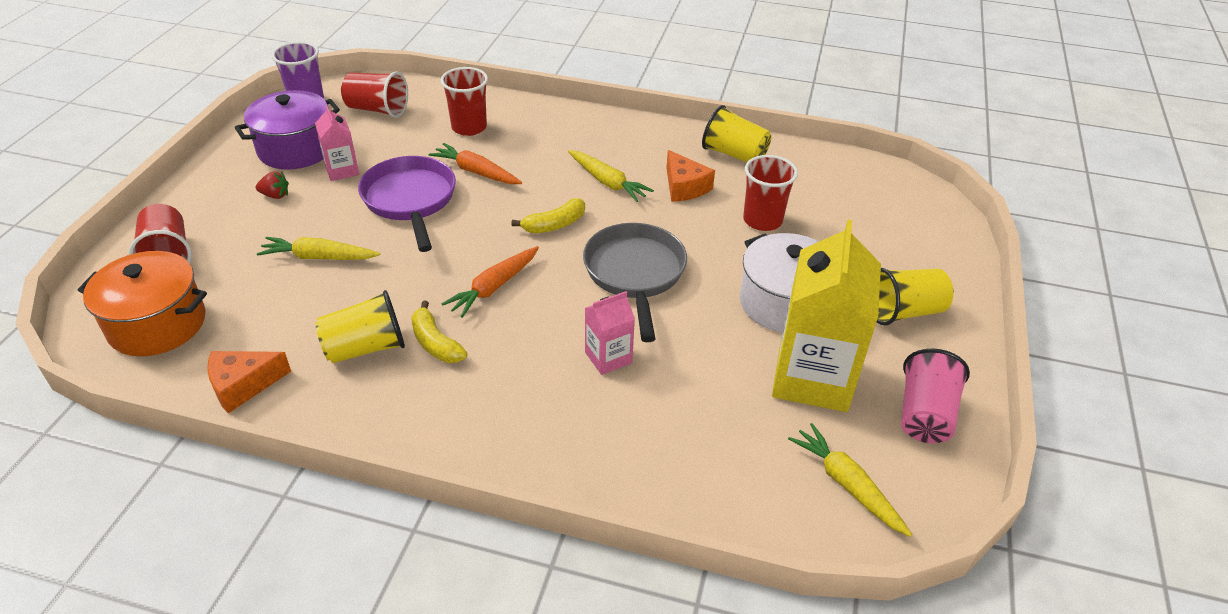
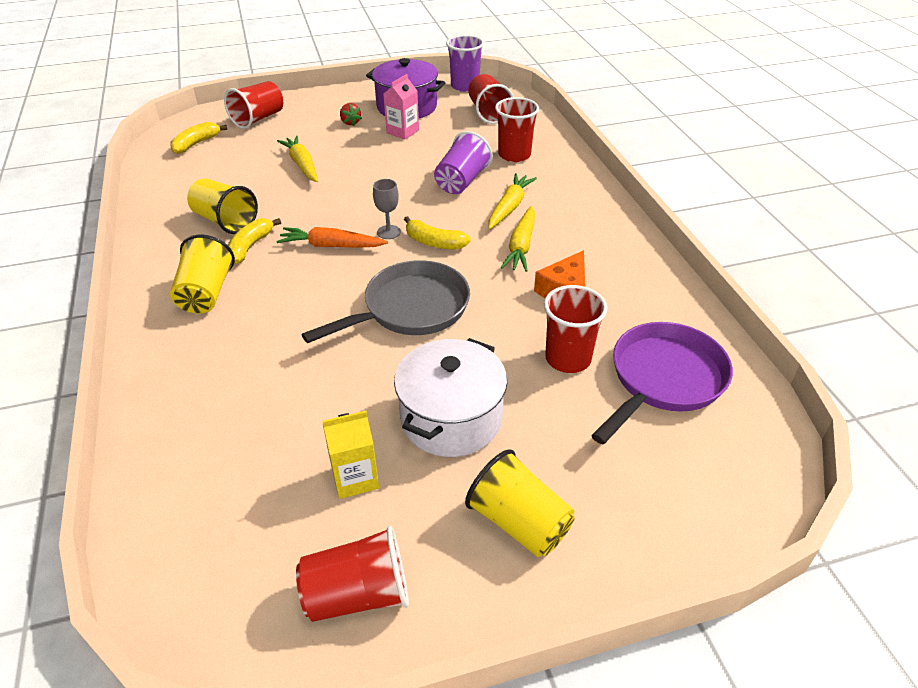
camera: 60 degrees right, 0 degrees up
(157, 324) = (196, 144): orange pot -> yellow banana
(243, 385) = (161, 194): orange cheese -> none
(410, 200) = (397, 170): purple pan -> purple pan (663, 379)
(476, 172) = (462, 181): orange carrot -> purple cup
(510, 244) = (388, 232): none -> grey goblet
(608, 357) = (292, 335): pink carton -> none
(734, 154) = (655, 302): yellow cup -> yellow cup (206, 294)
(812, 378) = (355, 478): yellow carton -> yellow carton, size x0.49
(847, 485) = (218, 555): yellow carrot -> yellow carrot (509, 207)
(924, 415) = (358, 594): pink cup -> red cup

